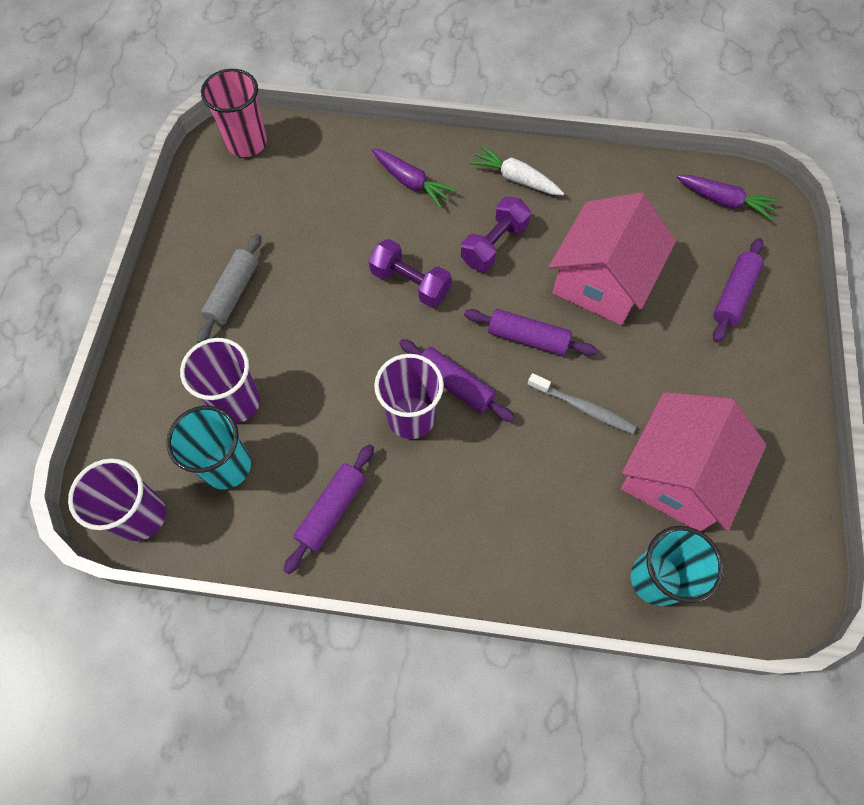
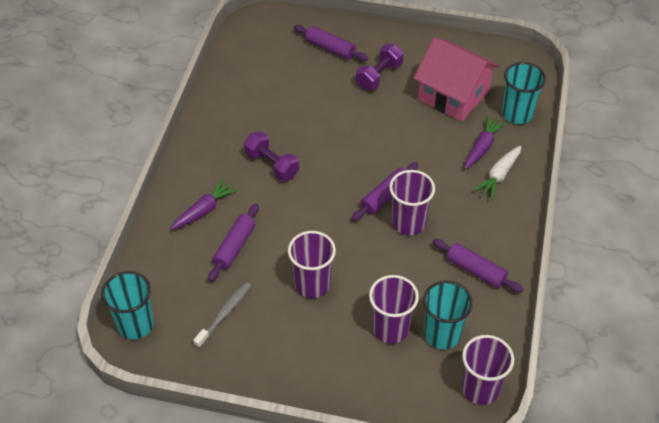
camera: 85 degrees left, 15 degrees down
(233, 293) = (293, 332): grey rolling pin -> none
(247, 143) = (135, 325): pink cup -> turquoise cup
(304, 308) = (312, 284): none -> purple cup
(410, 283) = (298, 216): purple dumbbell -> purple dumbbell (379, 76)
(515, 178) = (213, 146): white carrot -> white carrot (498, 176)
(528, 338) = (352, 154): purple rolling pin -> purple rolling pin (234, 247)
(583, 407) = (406, 132): grey toothbrush -> grey toothbrush (224, 314)
(601, 281) = (311, 110): pink house -> none
(724, 201) = (255, 40): purple carrot -> purple carrot (482, 147)

